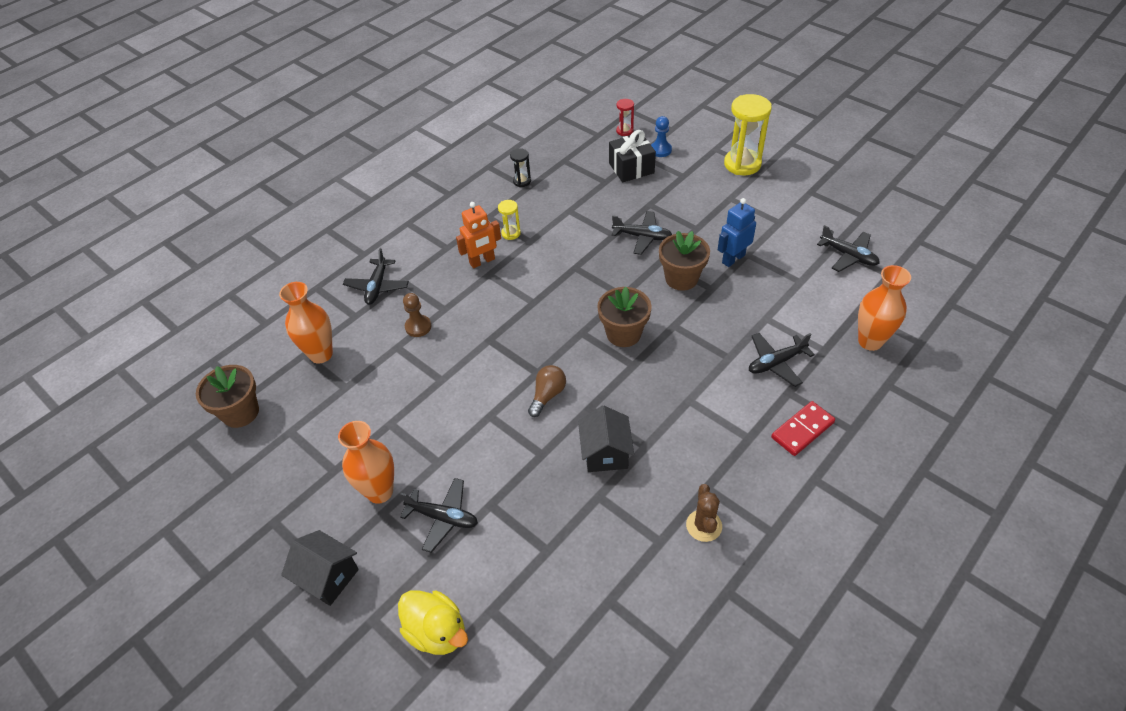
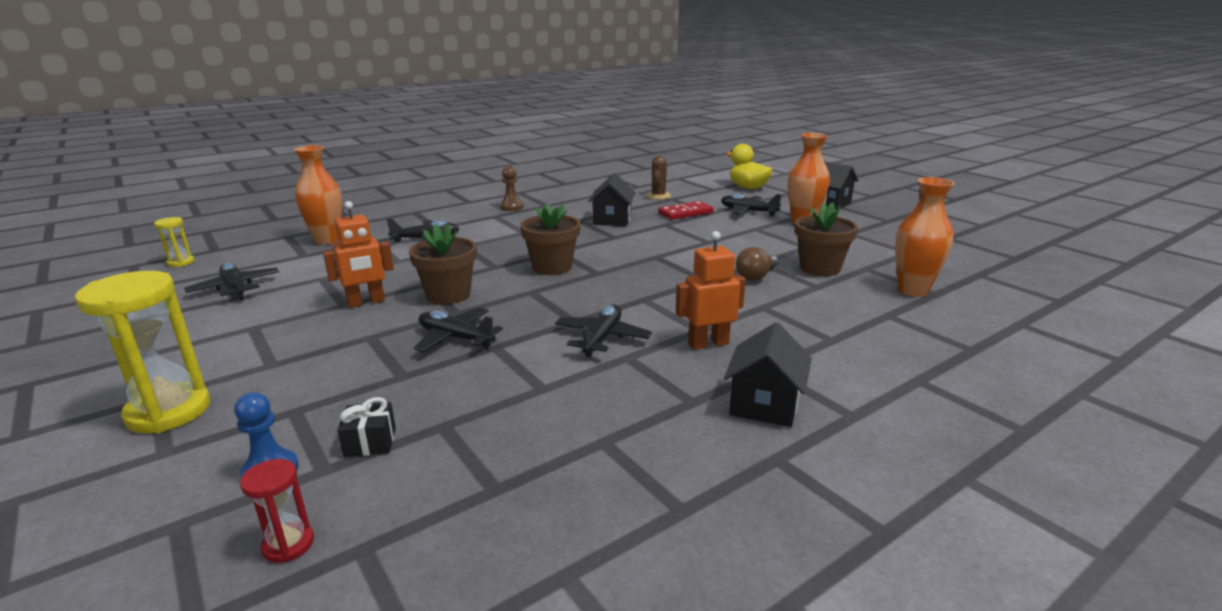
camera: 170 degrees left, 25 degrees down
(240, 412) = (976, 265): brown flower pot -> brown flower pot (819, 268)
(377, 286) = (870, 338): black plane -> black plane (602, 338)
(418, 327) = (794, 297): brown pawn -> brown pawn (511, 207)
(451, 221) = (764, 405): none -> black house
(511, 233) = (656, 371): yellow hourglass -> yellow hourglass (181, 262)
(522, 181) = (610, 456): black hourglass -> none
(547, 395) = (650, 245): brown light bulb -> brown light bulb (756, 276)
(631, 168) = (370, 442): black gift -> black gift, size x0.57
(704, 525) = (561, 196): brown cactus -> brown cactus (658, 196)
(733, 259) = (366, 302): blue robot -> orange robot
(802, 430) = (450, 215): red domino -> red domino (685, 213)

